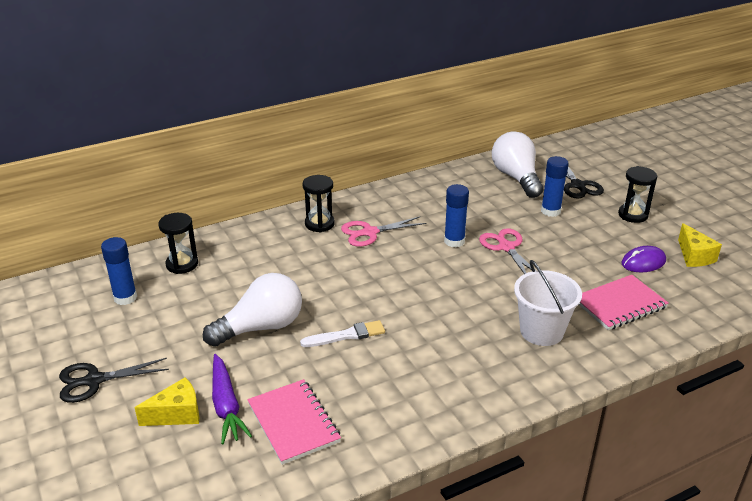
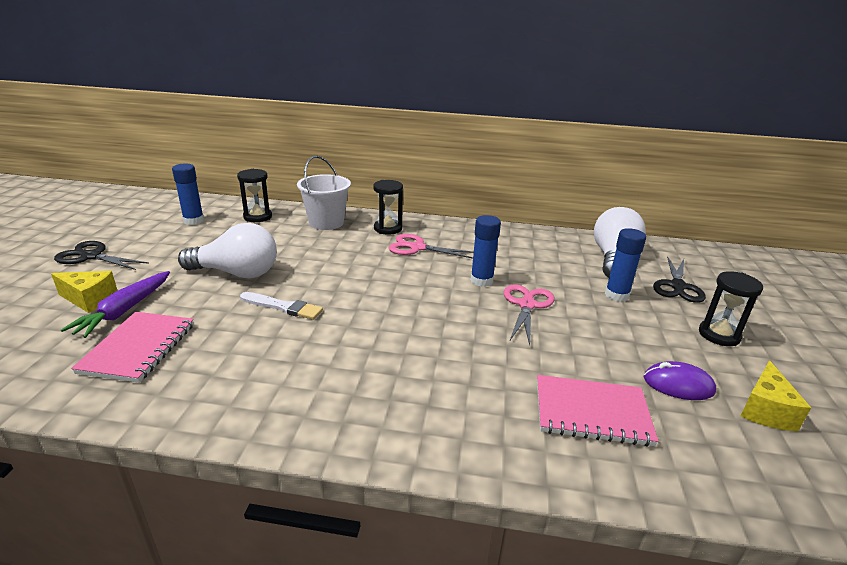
camera: 35 degrees right, 5 degrees down
(541, 331) = (460, 392): white bucket -> white bucket (326, 222)

